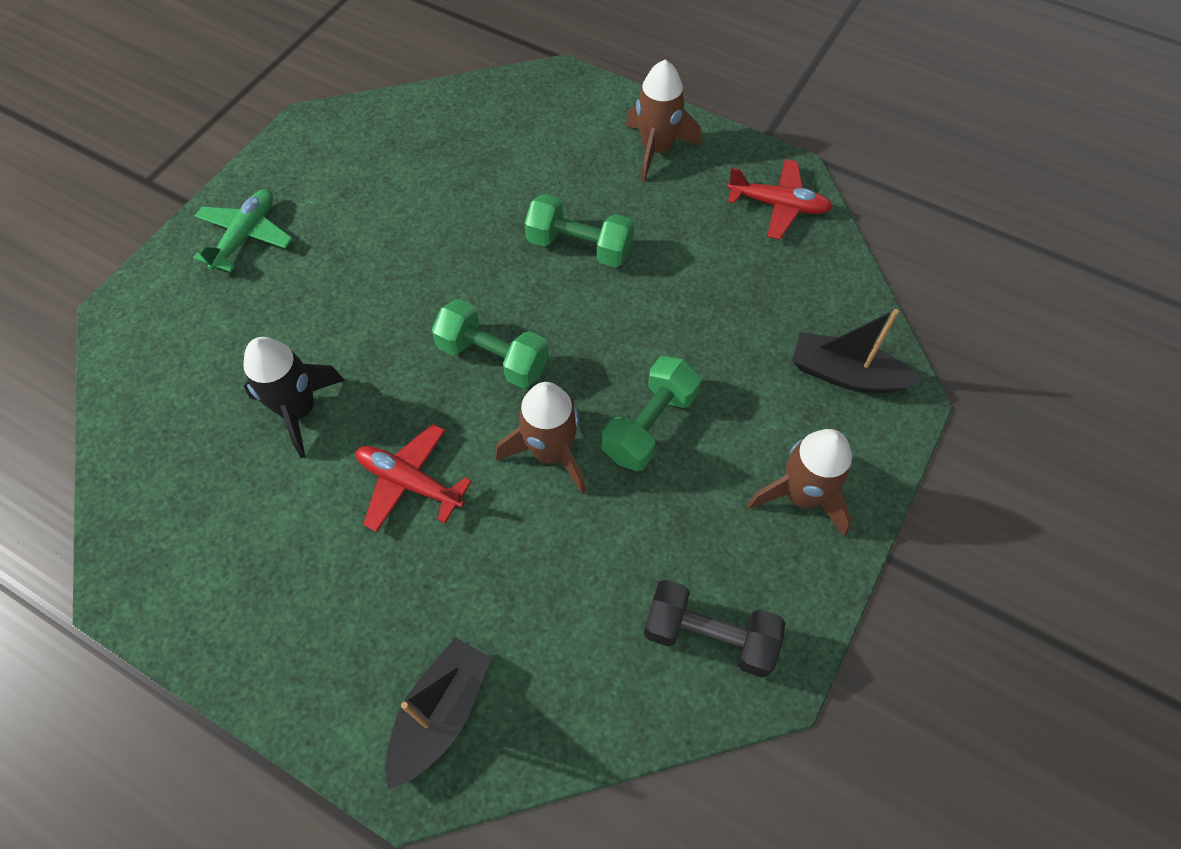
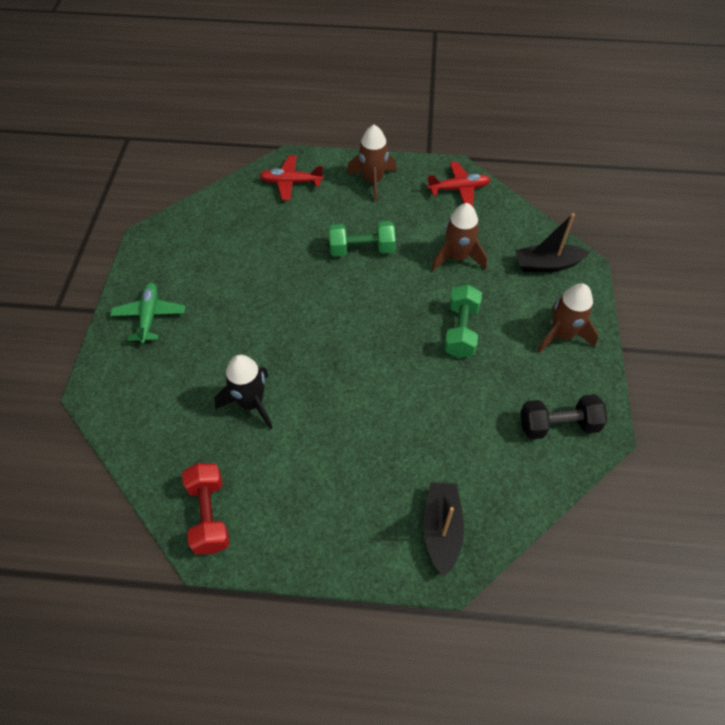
camera: 25 degrees left, 5 degrees down
(155, 543) = (209, 515): none -> red dumbbell
(410, 482) = (345, 415): red plane -> red plane (291, 182)
(493, 357) = (350, 328): green dumbbell -> none
(550, 452) = (415, 366): brown rocket -> brown rocket (457, 257)

